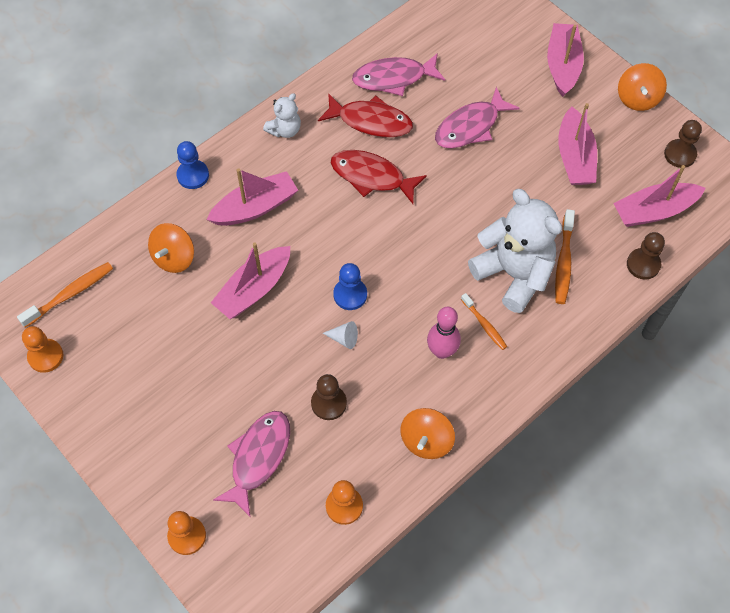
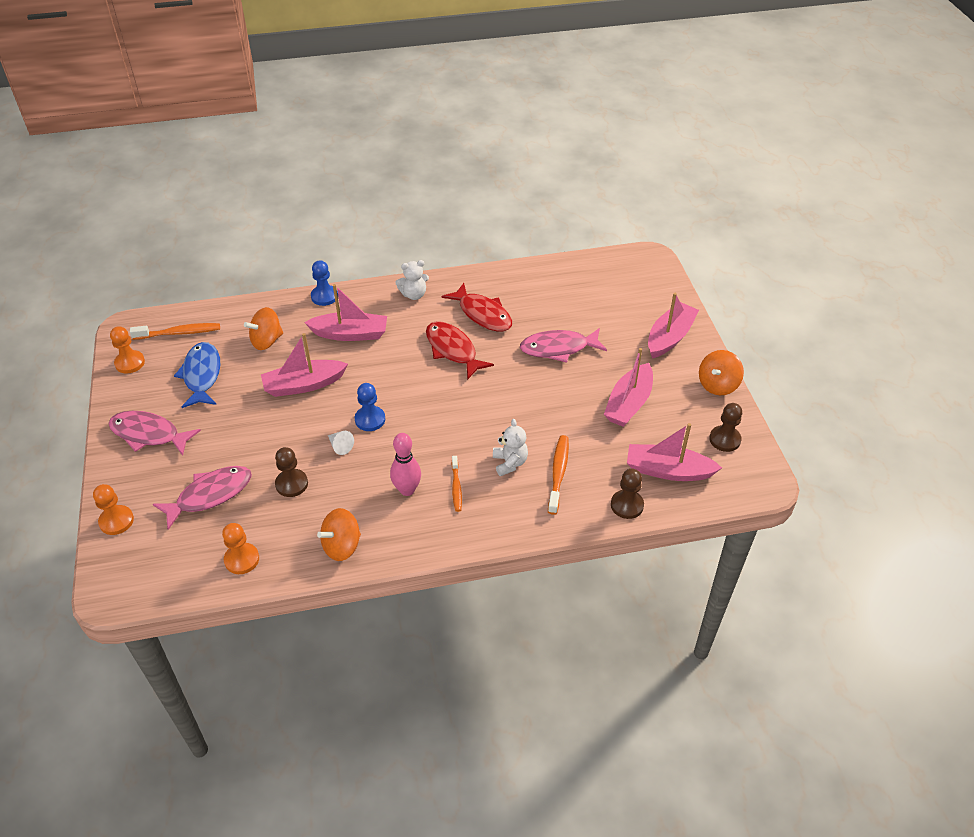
camera: 30 degrees right, 15 degrees down
(138, 331) = (202, 375): none -> blue fish
(393, 78) = (524, 294): pink fish -> pink fish (149, 434)
(513, 274) = (510, 463): white teddy bear -> white teddy bear, size x0.49
(563, 262) = (558, 473): orange toothbrush -> orange toothbrush turned 150 degrees clockwise

